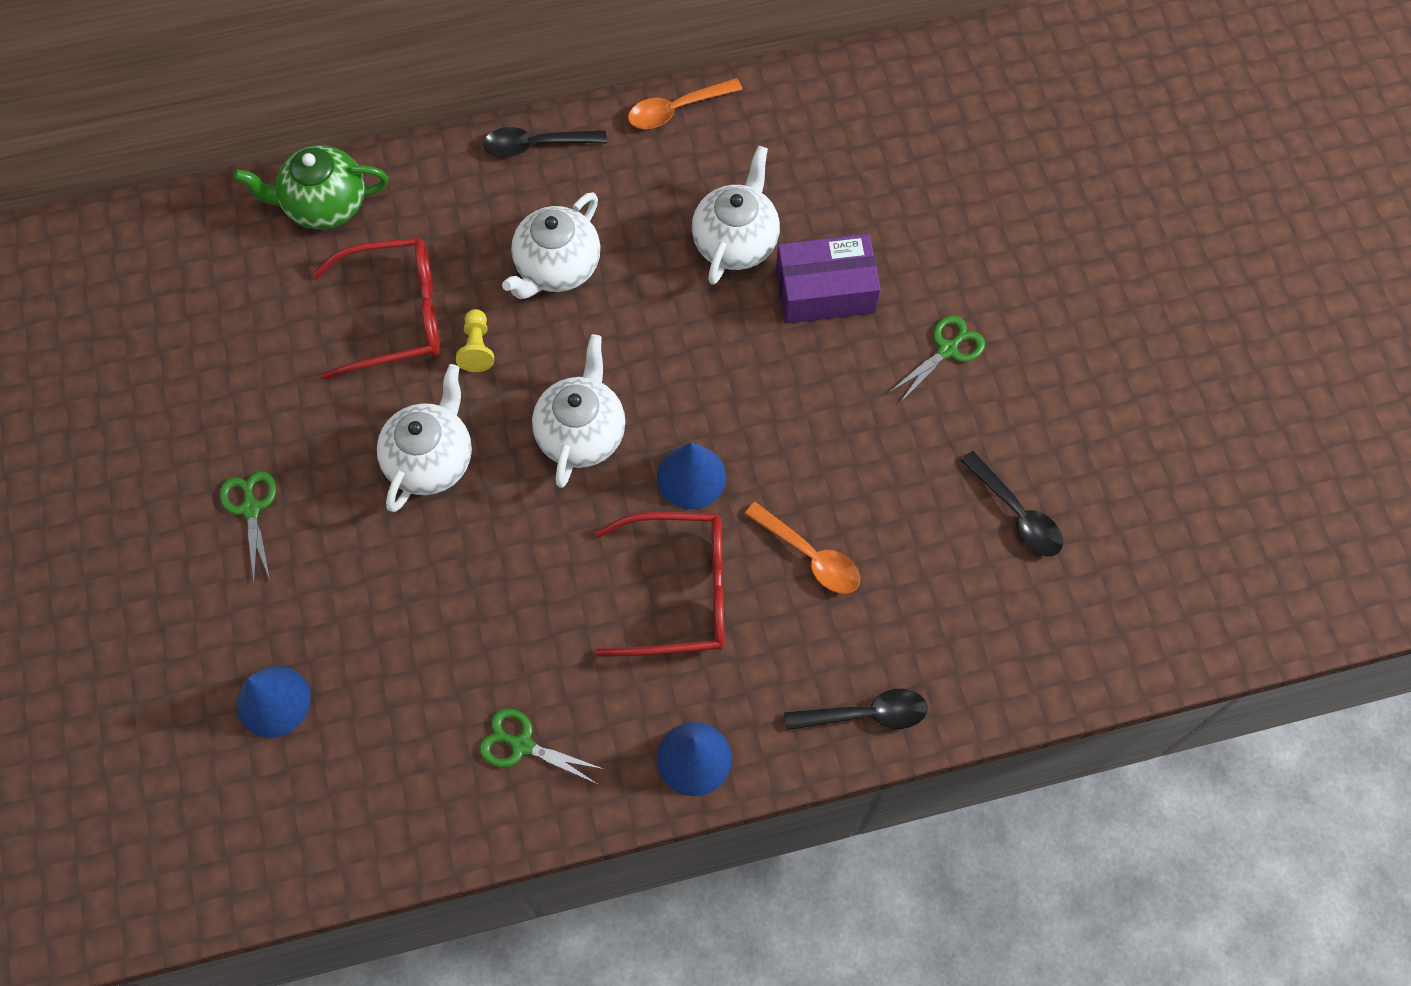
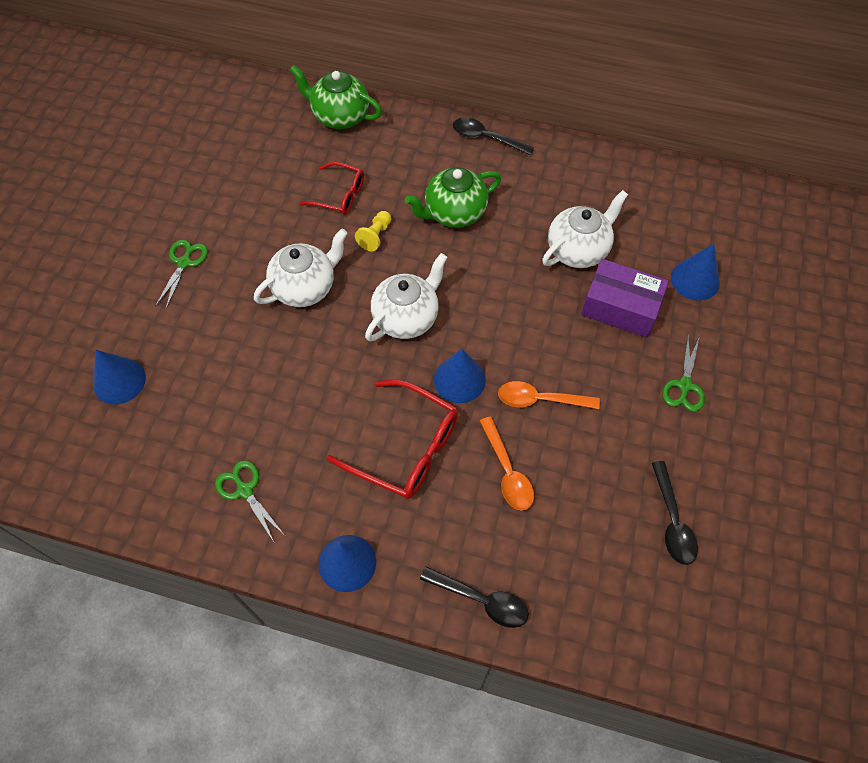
camera: 30 degrees right, 5 degrees down
(395, 315) = (339, 195): red glasses -> red glasses, size x0.61
(557, 267) = (454, 213): white teapot -> green teapot
(676, 110) = (587, 156): orange spoon -> orange spoon (540, 399)
(890, 212) = (695, 279): none -> blue cone
(947, 350) = (684, 385): green scissors -> green scissors turned 120 degrees clockwise

